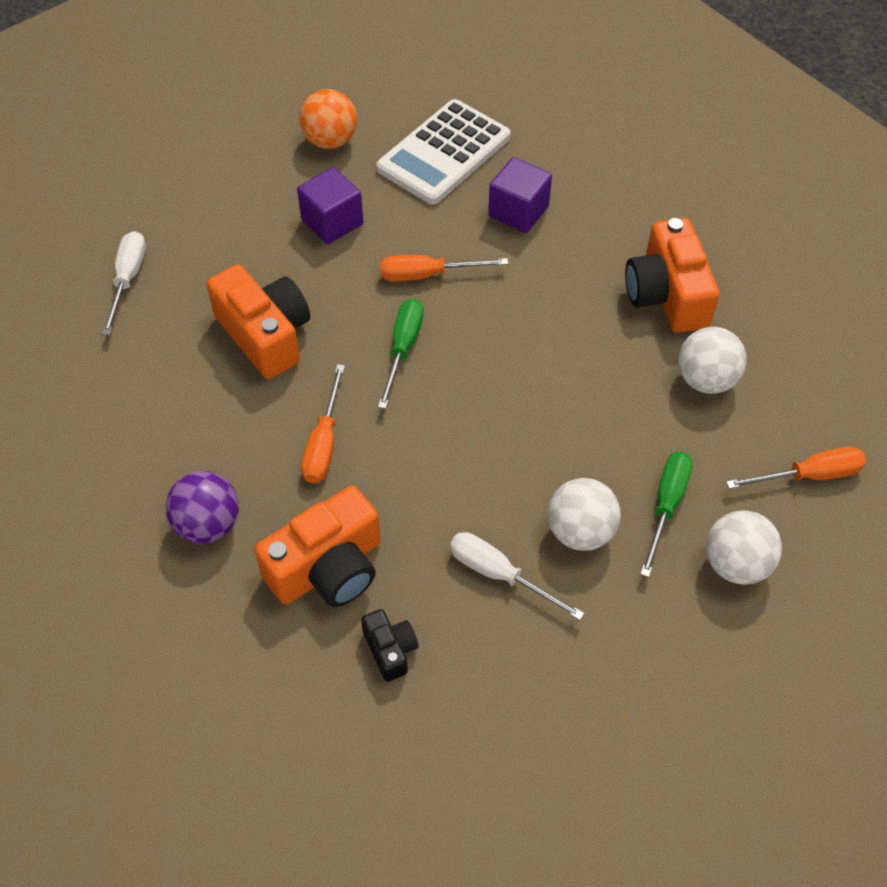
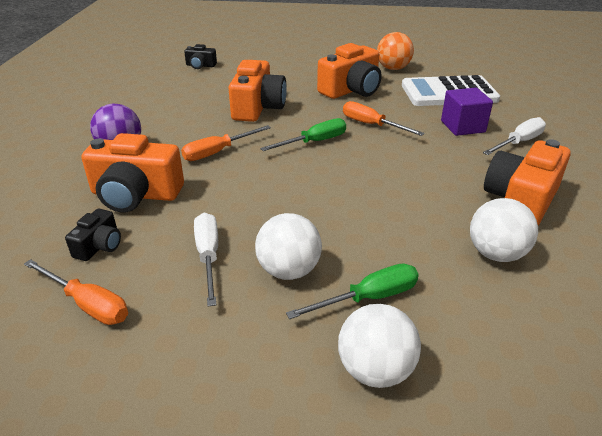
camera: 45 degrees right, 20 degrees down
(68, 302) = (200, 65): none -> black camera
(128, 279) = (233, 69): white screwdriver -> white screwdriver (518, 142)
(332, 222) = (351, 90): purple cube -> orange camera
(809, 475) = (521, 362): orange screwdriver -> orange screwdriver (87, 304)

